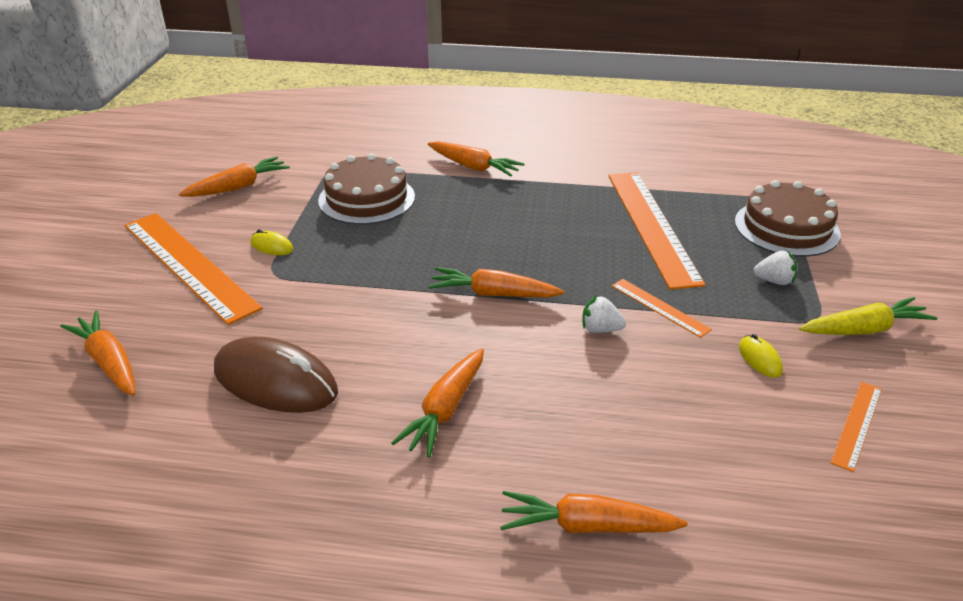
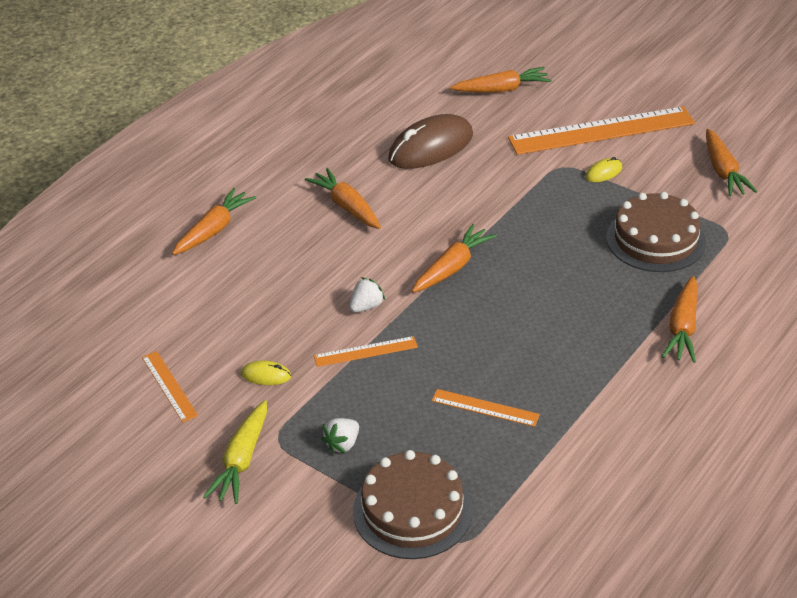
camera: 120 degrees right, 5 degrees up
(474, 167) = (682, 328): orange carrot -> orange carrot turned 45 degrees counterclockwise
(651, 226) = (485, 407): orange ruler -> orange ruler, size x0.46

